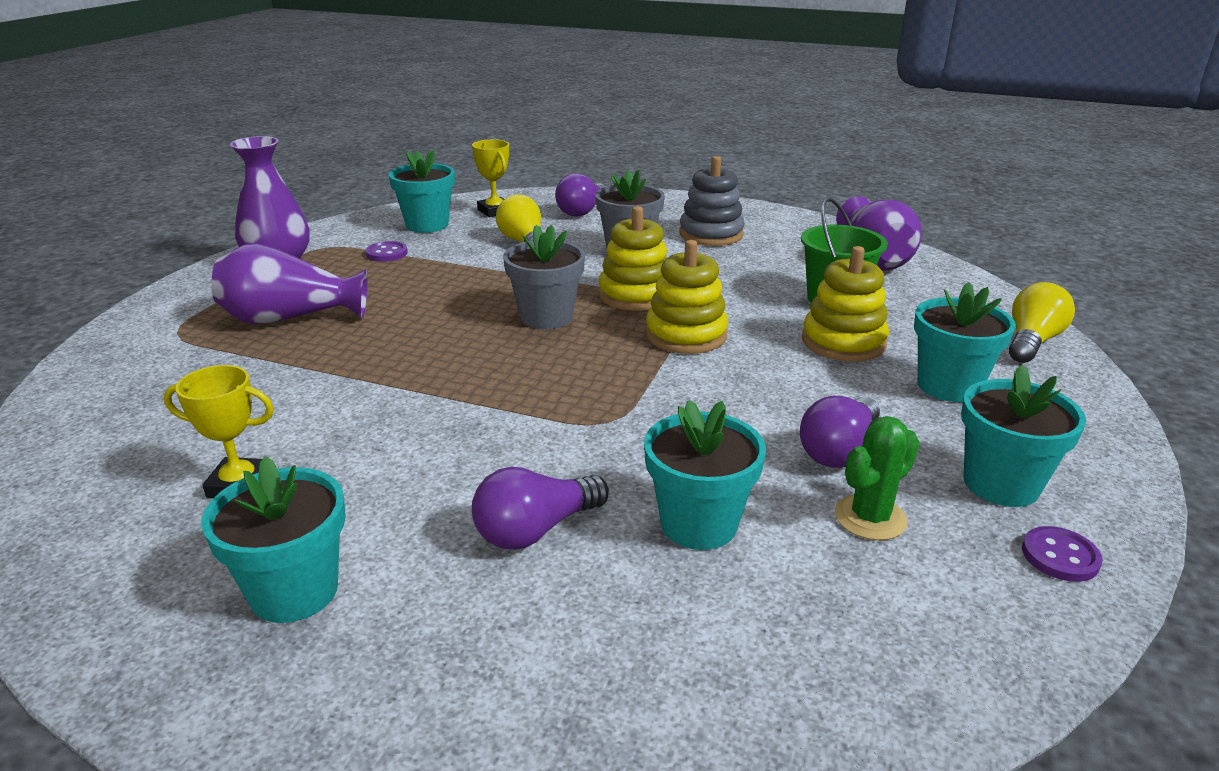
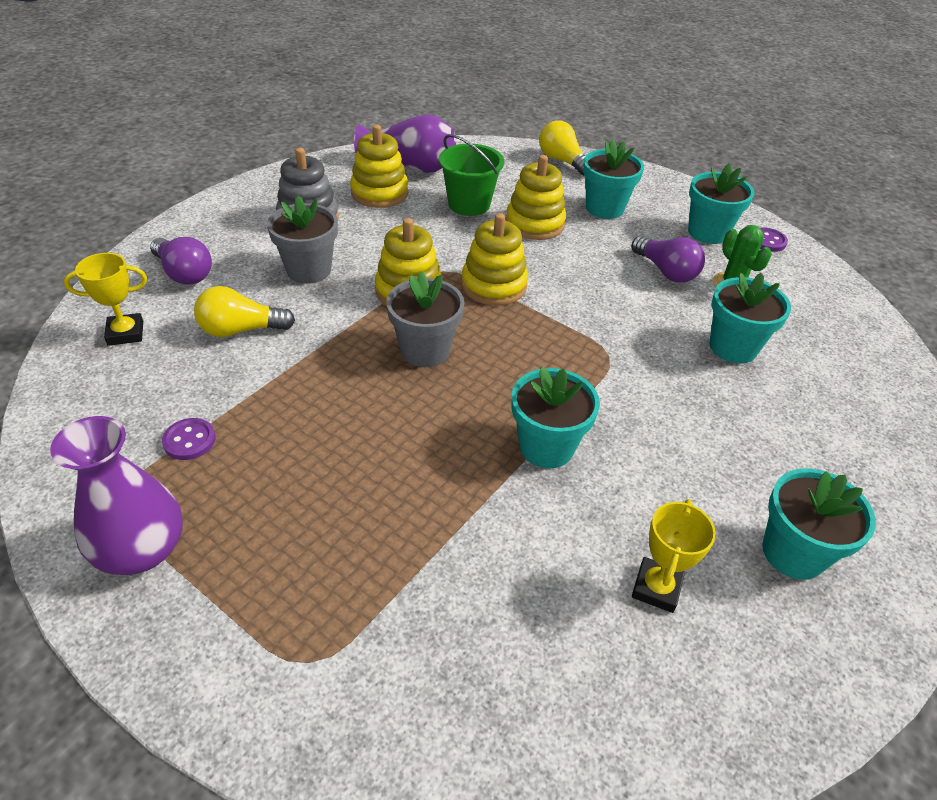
camera: 75 degrees left, 15 degrees up
(290, 318) = (328, 542): purple vase -> none
(427, 225) = (122, 394): turquoise flower pot -> turquoise flower pot (546, 447)
(536, 530) = (733, 418): purple light bulb -> none
(796, 254) = (379, 193): none -> yellow stacking toy

